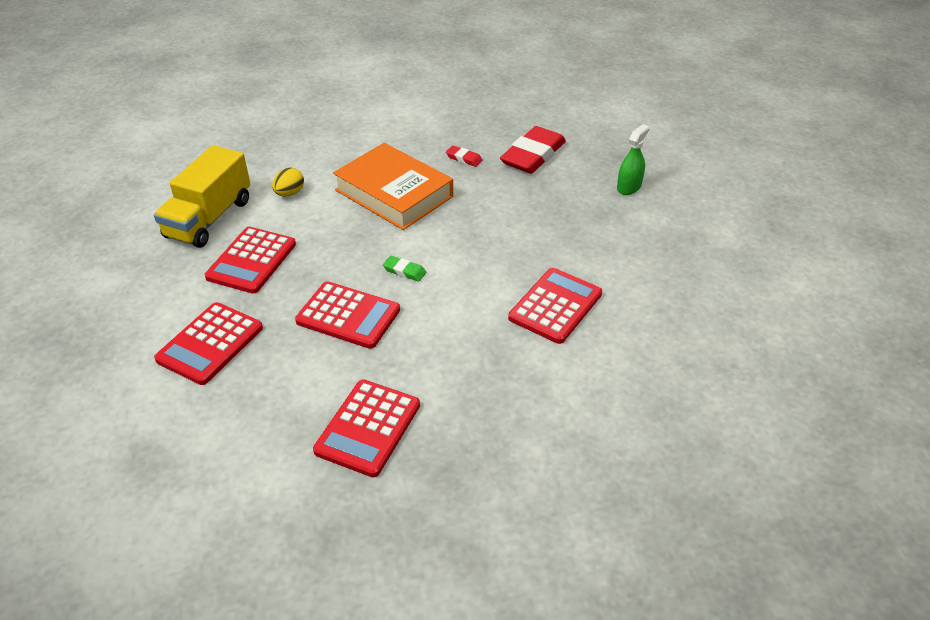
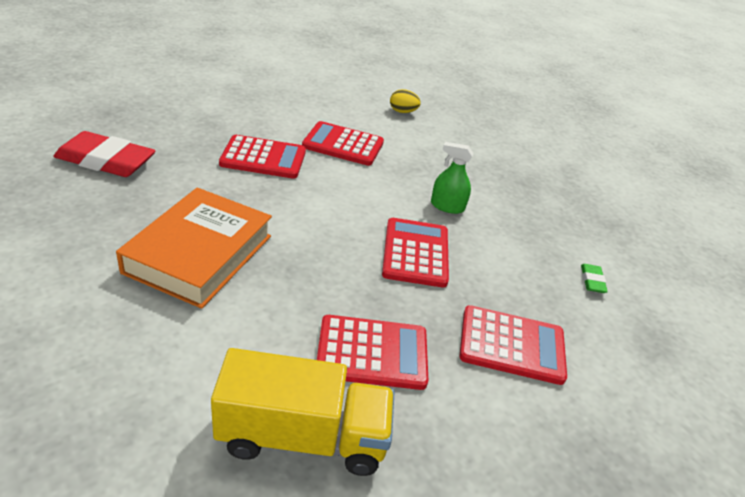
camera: 115 degrees left, 5 degrees down
(289, 193) = (217, 356): yellow egg -> yellow egg (402, 112)
(368, 428) = (521, 220): red calculator -> red calculator (263, 158)
(404, 271) = (336, 226): green eraser -> green eraser (592, 281)
(464, 158) = (114, 207): red eraser -> none
(629, 187) = (164, 110): green spray bottle -> green spray bottle (447, 206)

